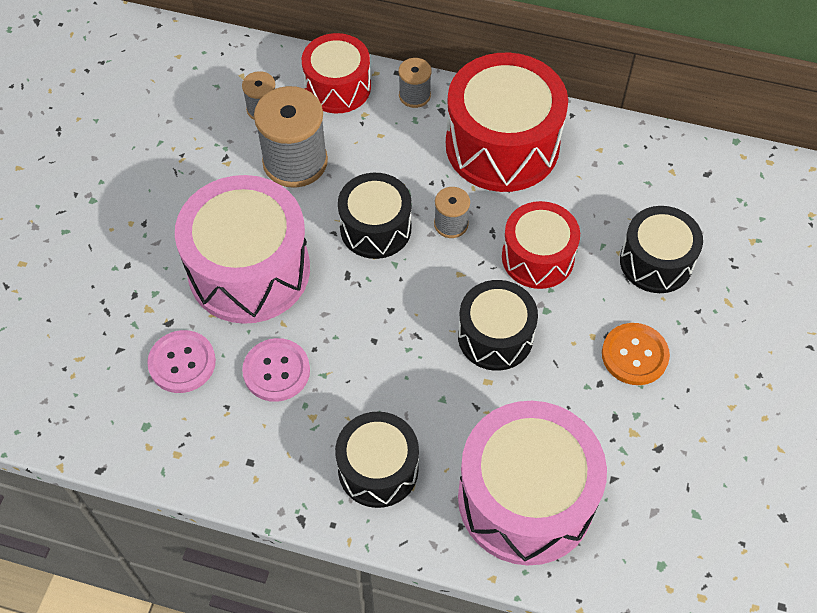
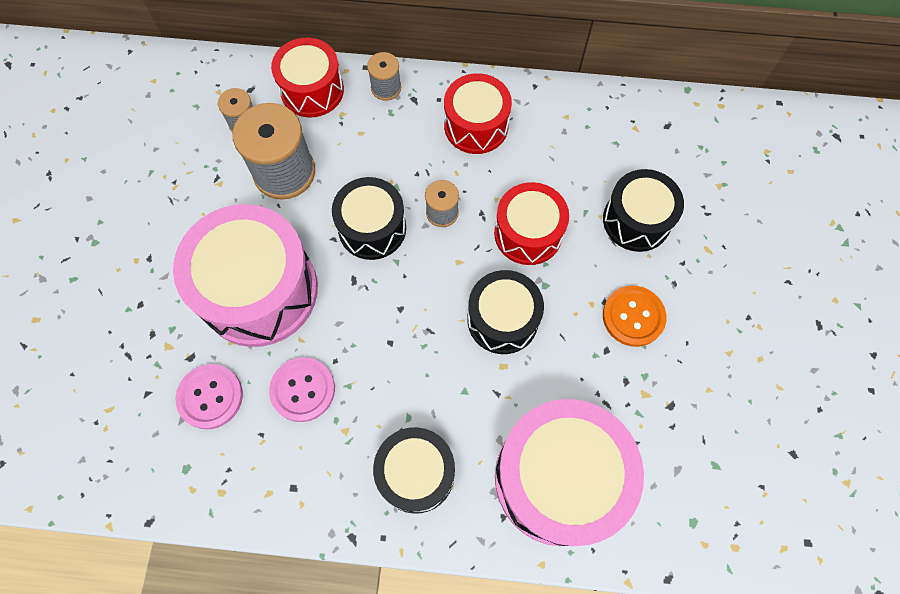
camera: 10 degrees left, 10 degrees up
(502, 145) = (476, 126): red drum -> red drum, size x0.60

